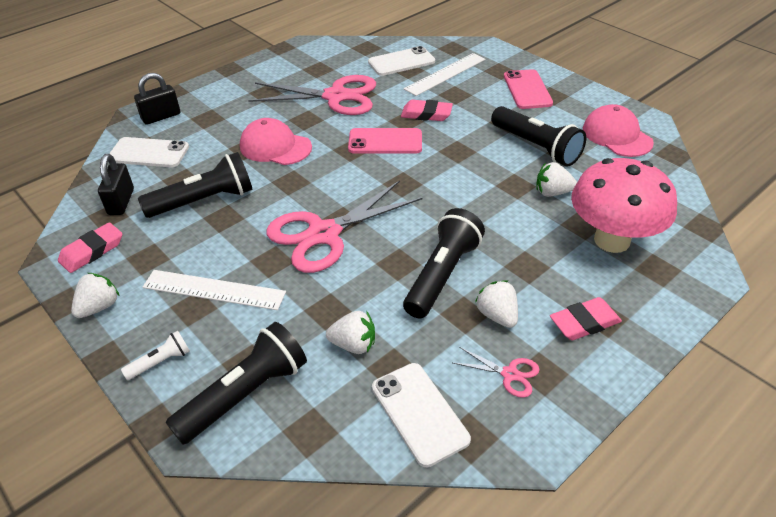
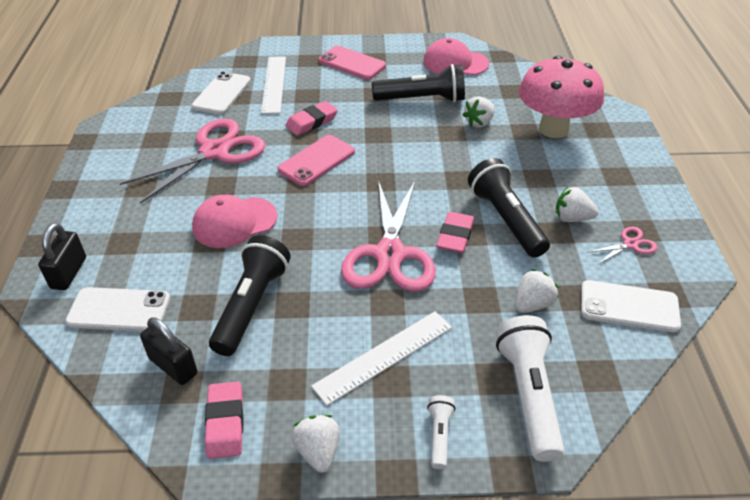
camera: 50 degrees left, 0 degrees up
(149, 153) = (119, 310): white phone -> white phone turned 45 degrees clockwise
(245, 394) = (529, 394): black flashlight -> white flashlight
(584, 322) = (615, 186): pink eraser -> pink eraser (455, 236)

